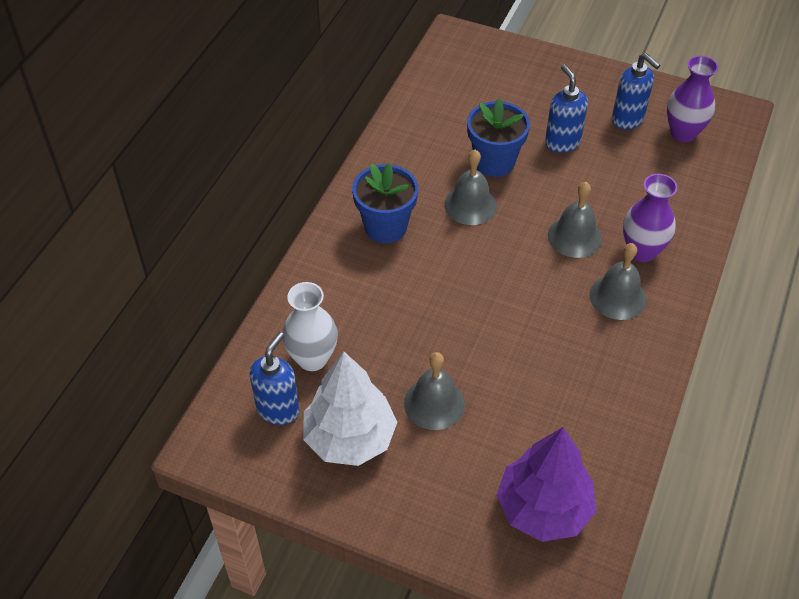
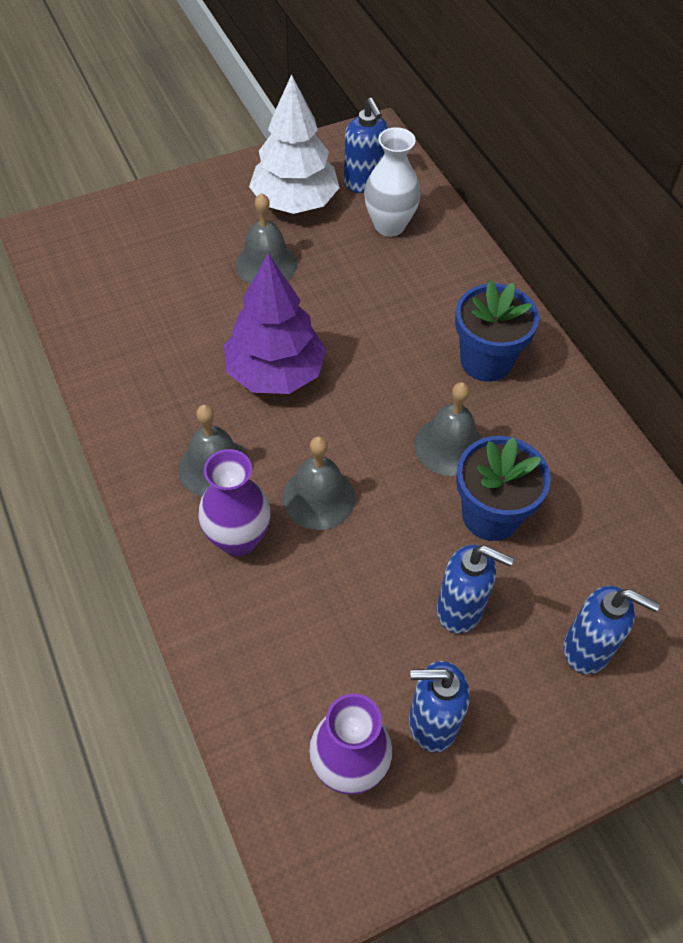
camera: 130 degrees right, 5 degrees up
(524, 91) = (587, 649): none -> blue soap dispenser
(543, 509) = (111, 260): purple tree -> purple tree (275, 373)

